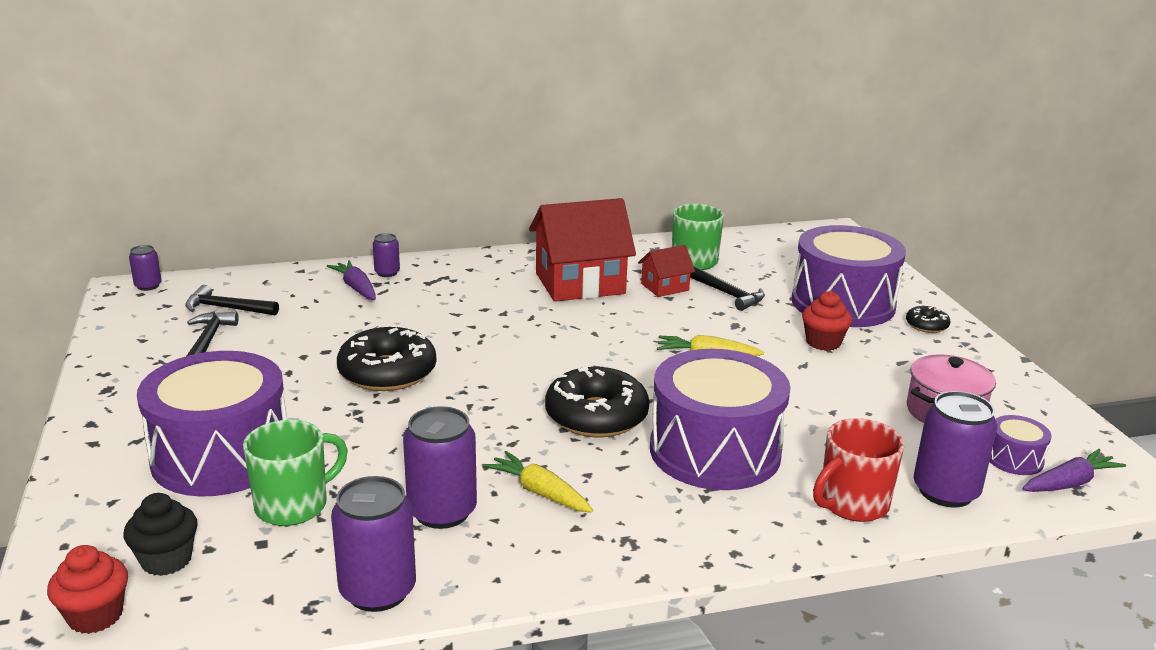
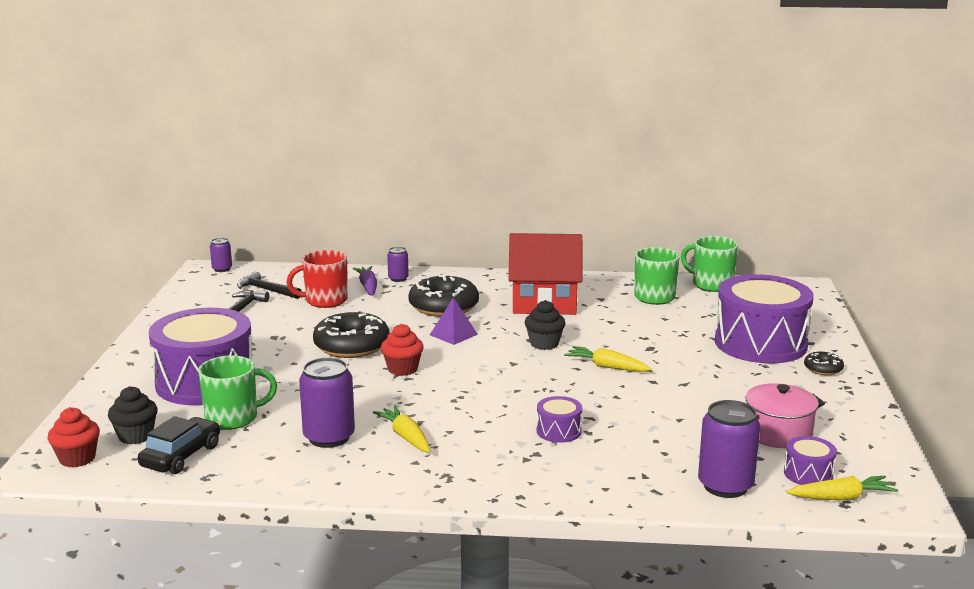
camera: 20 degrees right, 5 degrees down
(253, 580) = (181, 456): none -> black car
(377, 591) = (255, 475): purple can -> none
(503, 338) = (453, 334): none -> purple pyramid
(596, 416) = (485, 395): black donut -> black donut (444, 306)
(616, 336) = (544, 344): none -> black cupcake
(665, 287) = (613, 313): red house -> none
(715, 451) = (558, 431): purple drum -> purple drum, size x0.42
(728, 294) = (663, 325): black hammer -> none
(741, 239) = (711, 284): none -> green mug
(823, 342) = (716, 370): red cupcake -> red cupcake (402, 369)
(852, 504) = (639, 481): red mug -> red mug (325, 301)
(1070, 483) = (842, 497): purple carrot -> yellow carrot

